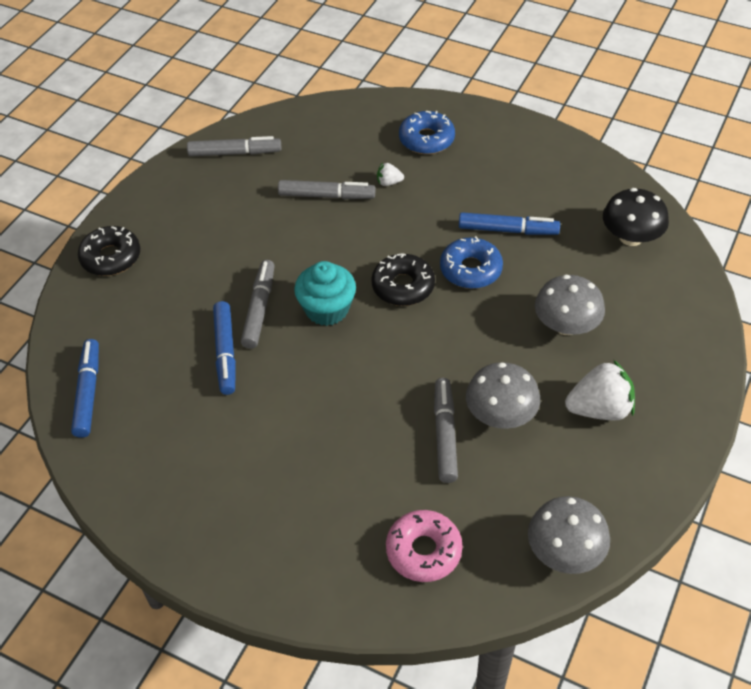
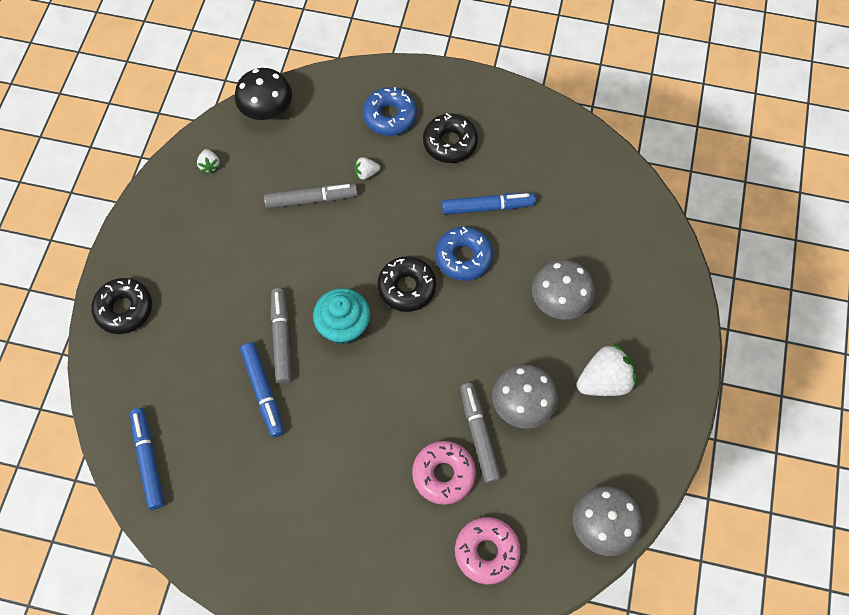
camera: 15 degrees left, 15 degrees up
(235, 153) = (209, 165): grey marker -> white strawberry
(395, 465) = (443, 474): none -> pink donut
(482, 170) = (450, 143): none -> black donut
(631, 237) = (598, 194): black mushroom -> black mushroom (266, 109)

